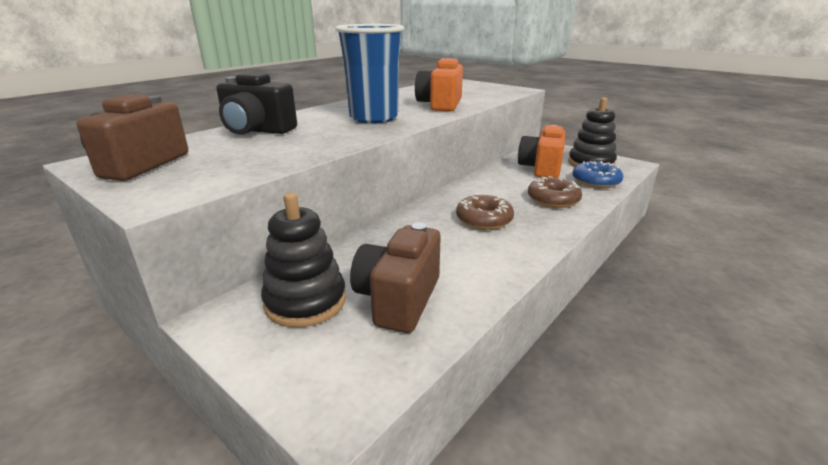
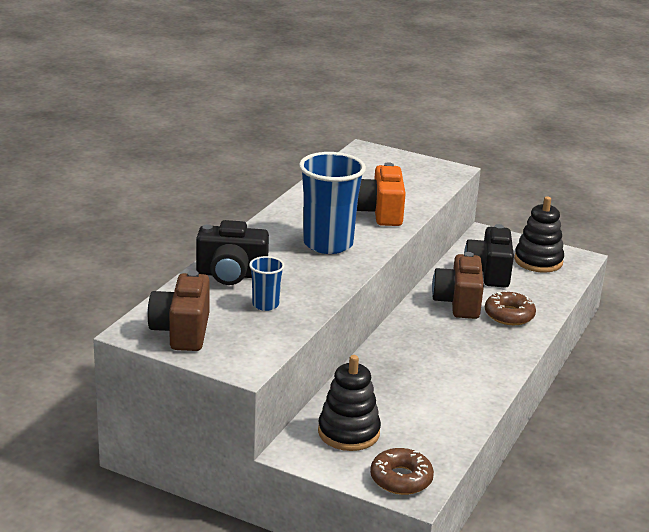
camera: 15 degrees left, 0 degrees up
(260, 151) = (265, 305): none -> blue cup
(398, 299) = (416, 424): brown camera -> brown camera (458, 303)
(484, 219) = (453, 344): brown donut -> brown donut (401, 479)
(541, 168) = (488, 273): orange camera -> black camera
(596, 181) = (546, 287): blue donut -> none

